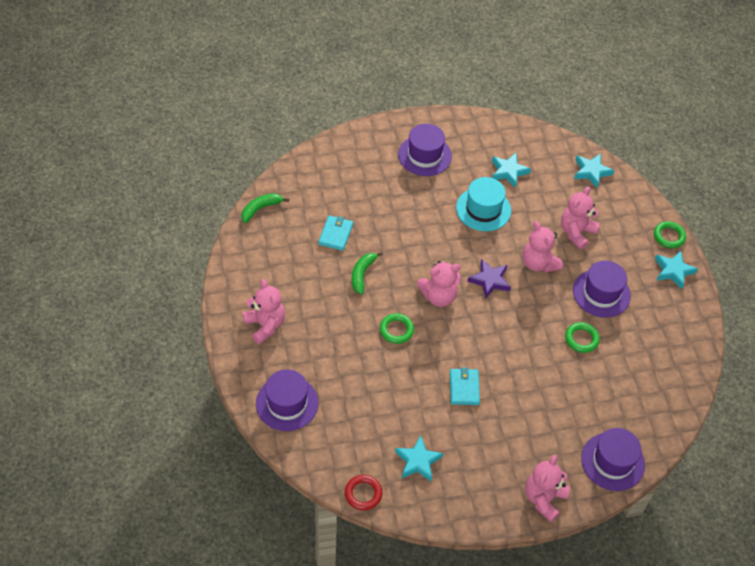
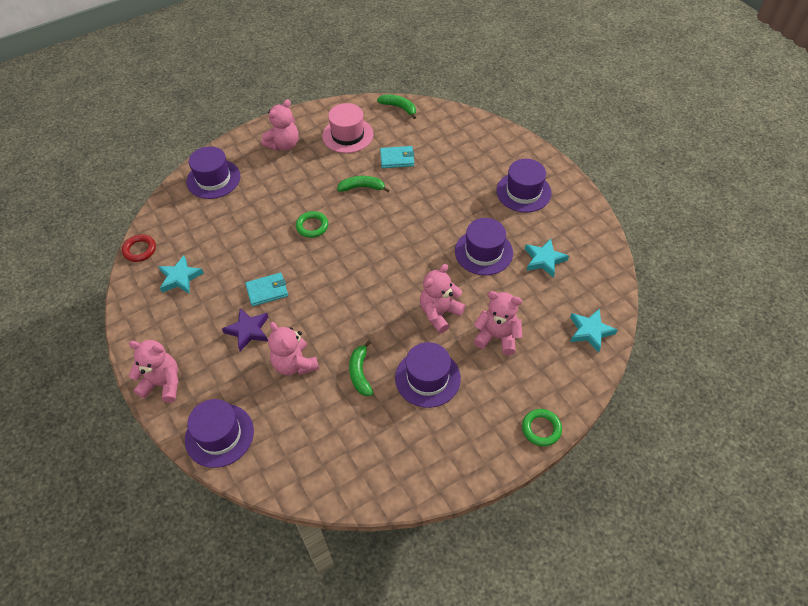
camera: 75 degrees right, 0 degrees up
(280, 265) = (347, 135): none -> pink hat
(438, 296) = (362, 245): pink teddy bear -> pink teddy bear (295, 364)
(483, 209) = (483, 252): turquoise hat -> purple hat
(489, 280) = (398, 279): purple star -> purple star (248, 331)
(581, 339) = (360, 373): green ring -> green banana
(673, 271) = (493, 444): turquoise star -> none

